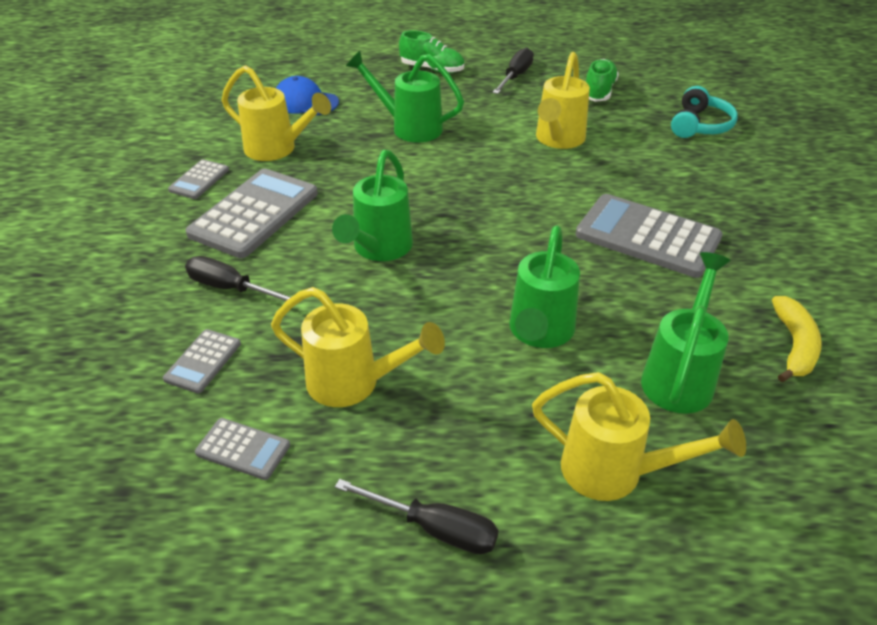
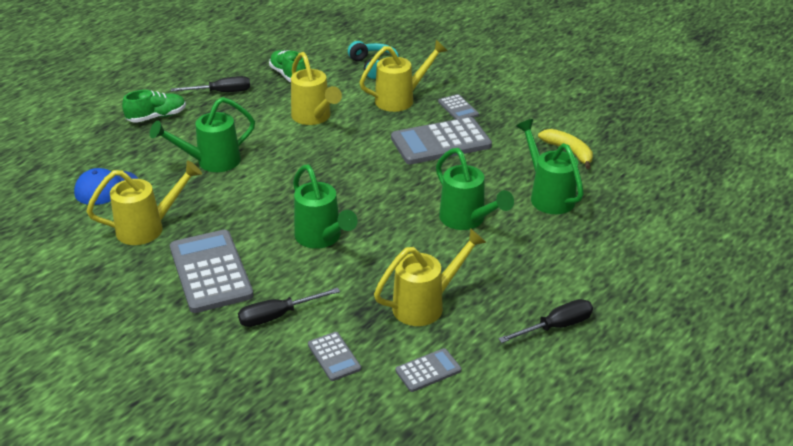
camera: 50 degrees left, 5 degrees down
(199, 180) = (131, 279): grey calculator -> grey calculator (458, 108)
(515, 76) = (221, 92): black screwdriver -> black screwdriver turned 105 degrees clockwise
(616, 472) = (583, 251): yellow watering can -> yellow watering can (401, 99)

